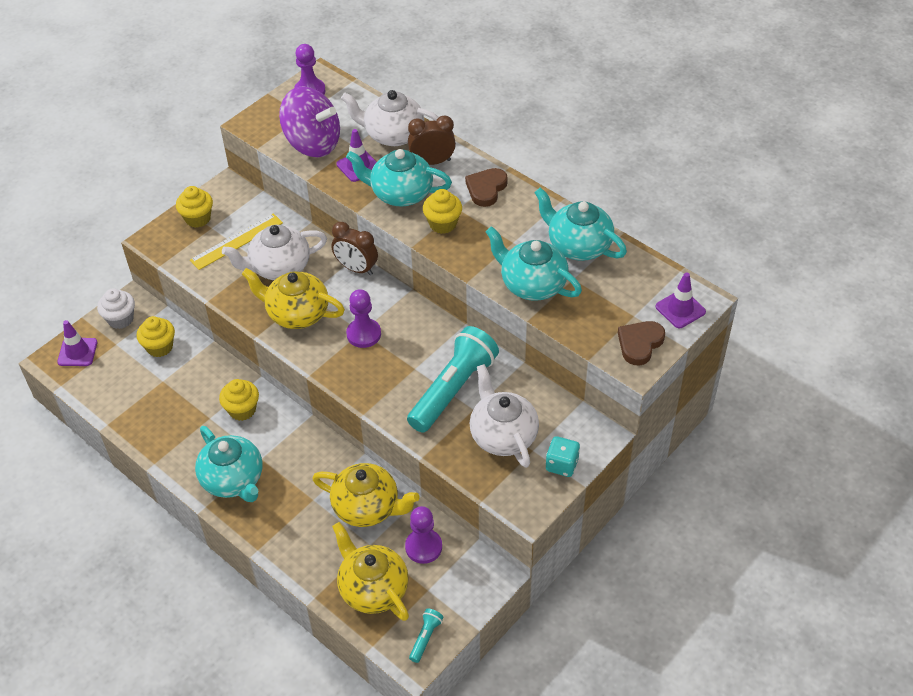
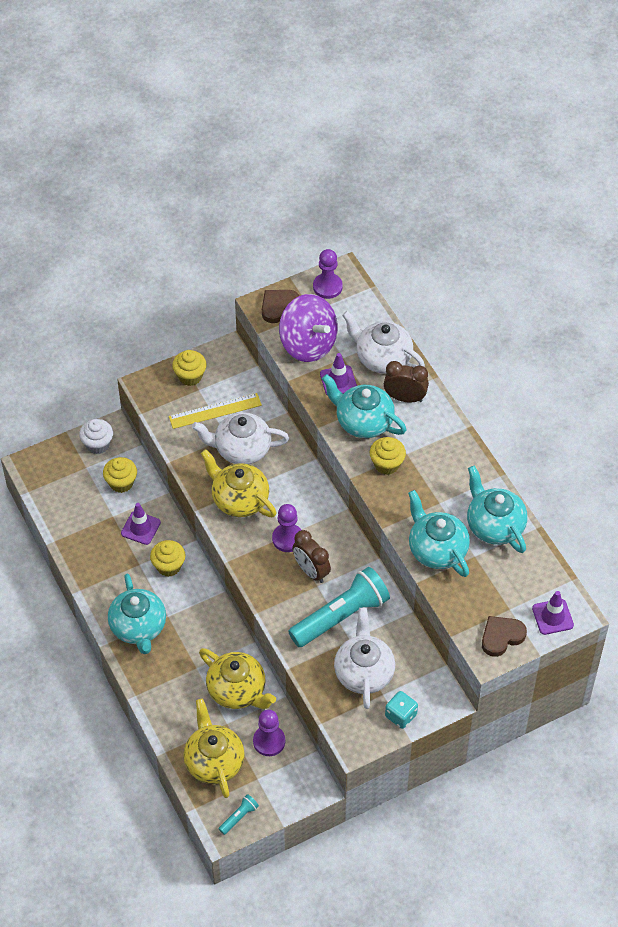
camera: 20 degrees right, 5 degrees up
(77, 352) = (52, 464): purple traffic cone -> purple traffic cone (140, 528)
(356, 268) = (307, 473): brown clock -> brown clock (311, 571)
(486, 189) = (440, 441): brown heart -> brown heart (278, 306)

